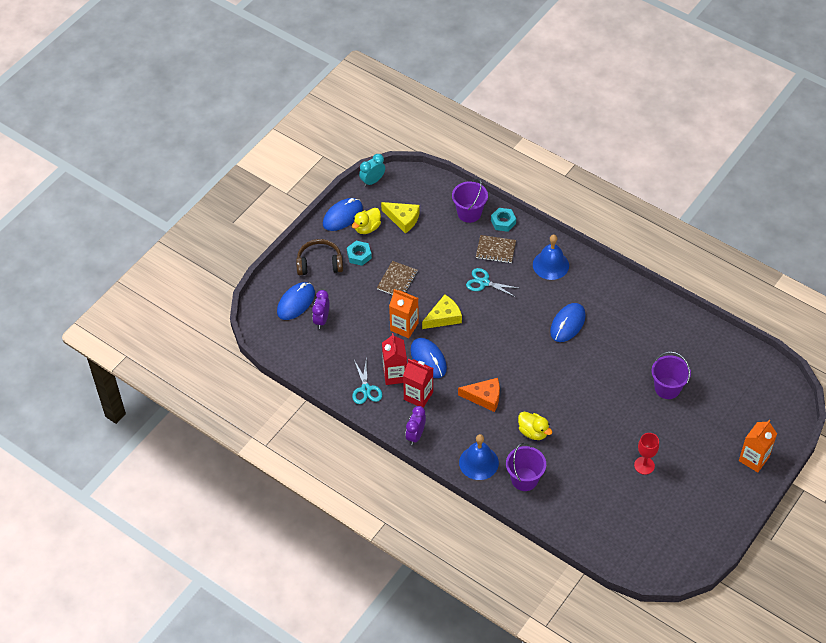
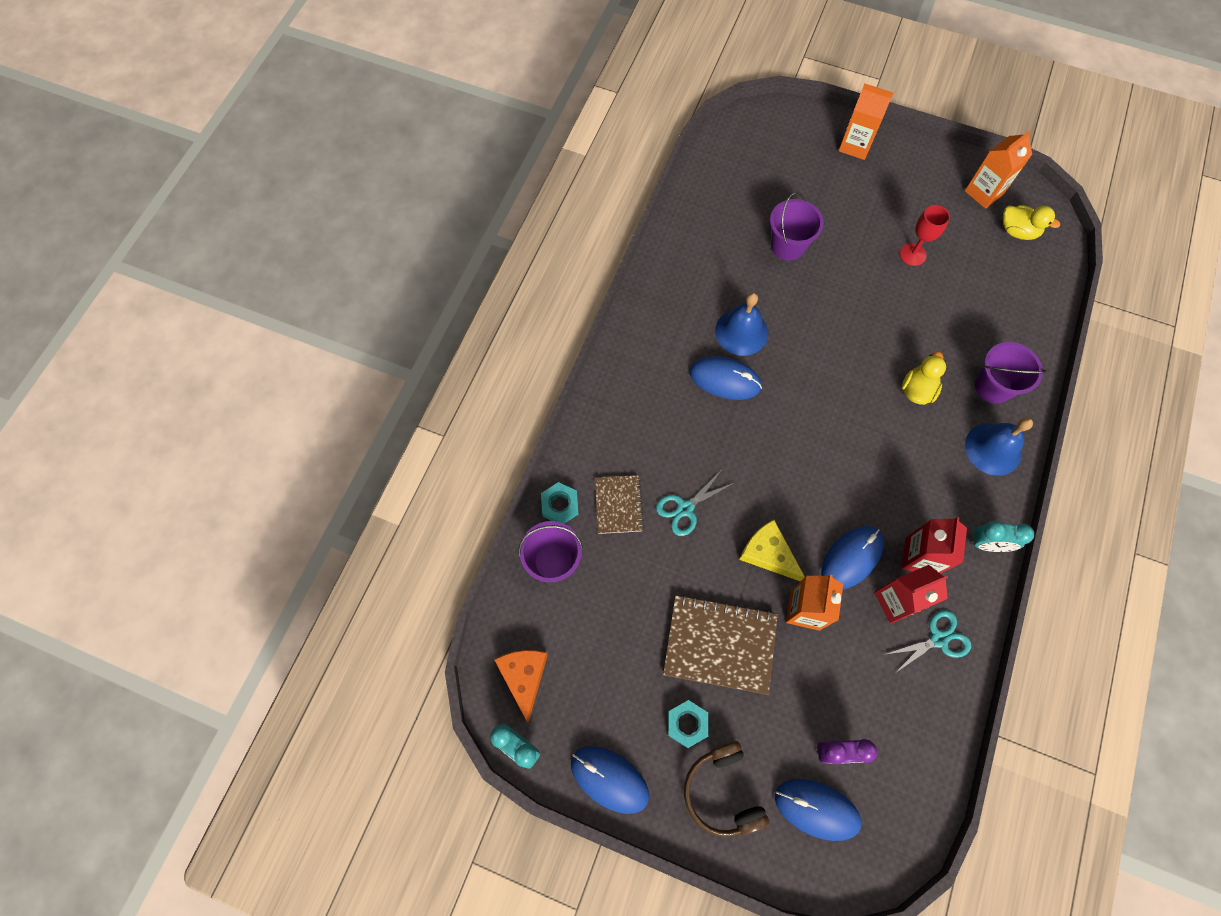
camera: 105 degrees left, 15 degrees up
(367, 228) = (625, 726): yellow duck -> yellow duck (1017, 231)
(397, 280) = (720, 644): brown notebook -> brown notebook, size x1.69
(403, 219) = (591, 668): yellow cheese -> none
(415, 435) = (987, 544): purple clock -> turquoise clock
(484, 282) = (685, 508): turquoise scissors -> turquoise scissors turned 45 degrees clockwise
(484, 397) = (886, 464): orange cheese -> orange cheese (524, 676)
(550, 265) = (626, 421): blue bell -> blue bell (741, 332)
(692, 534) = (984, 192): none -> orange carton

